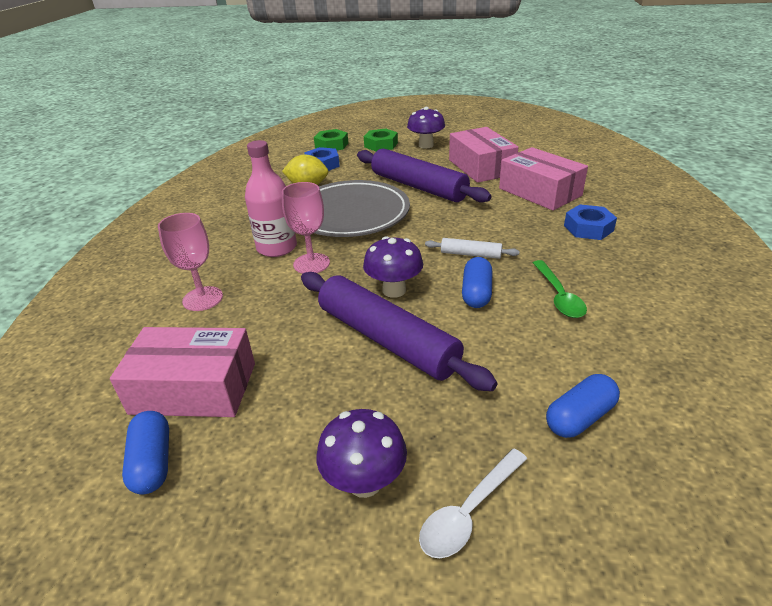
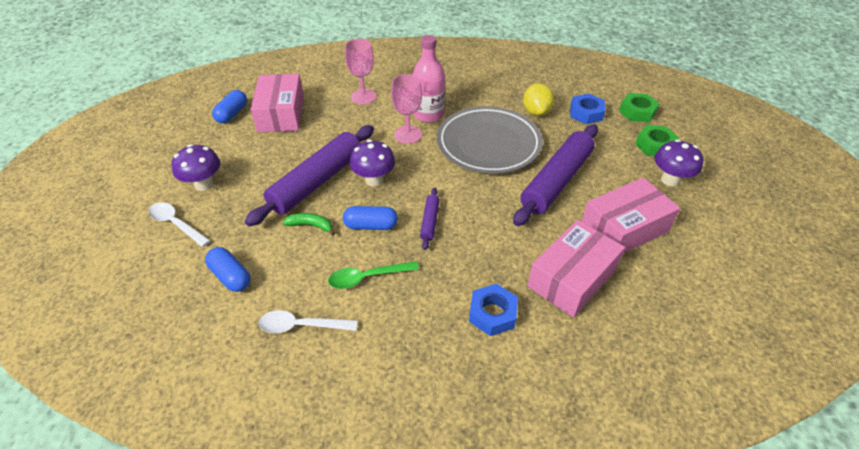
camera: 80 degrees right, 10 degrees up
(152, 462) = (232, 114): blue capsule -> blue capsule turned 45 degrees counterclockwise
(470, 254) = (429, 221): white rolling pin -> purple rolling pin
(476, 342) = (311, 226): none -> green banana
(642, 343) = (301, 326): none -> white spoon

